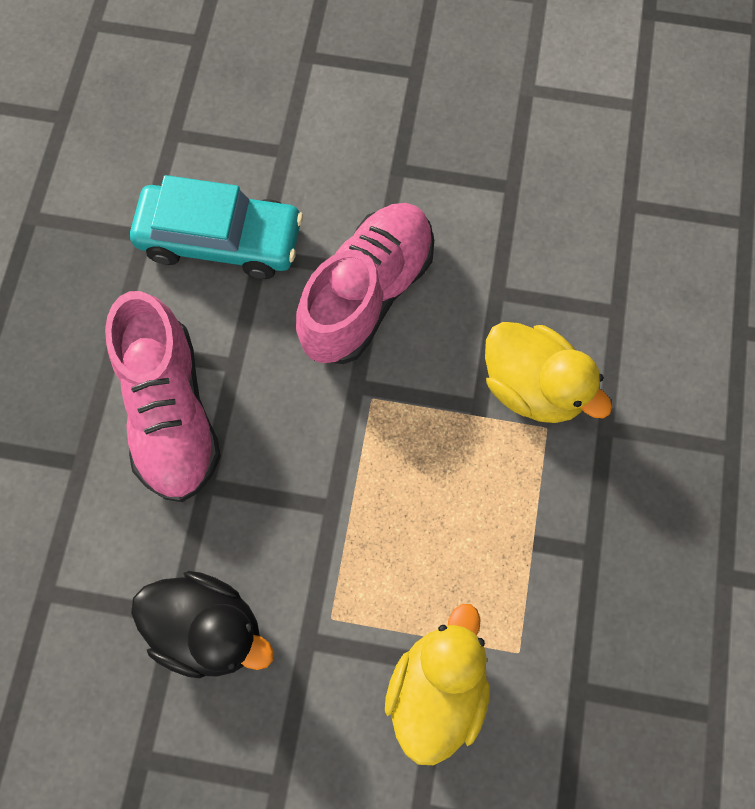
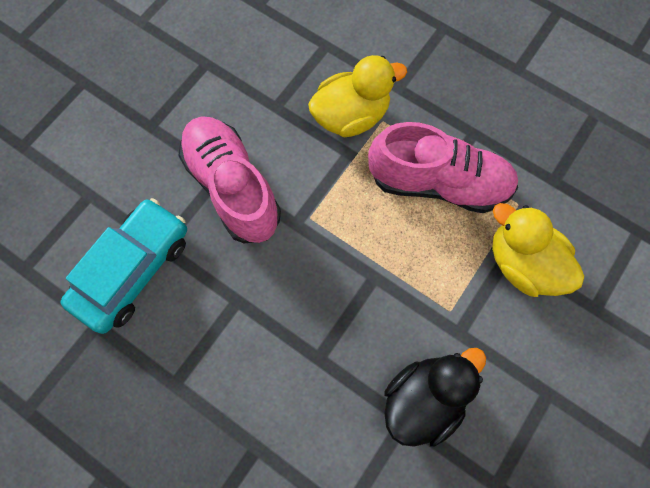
camera: 65 degrees left, 0 degrees up
(171, 412) = (250, 361): pink shoe -> pink shoe (438, 183)

